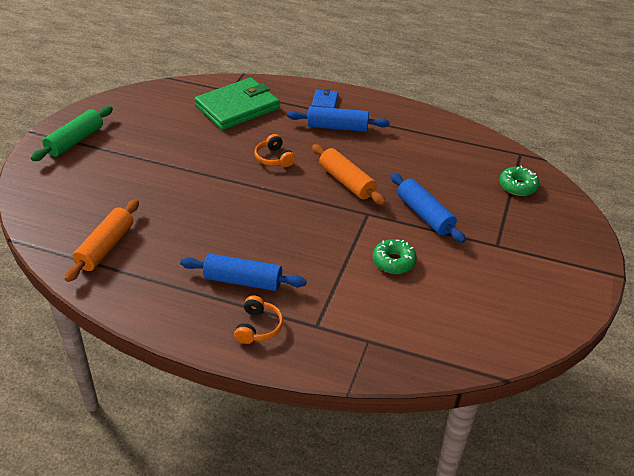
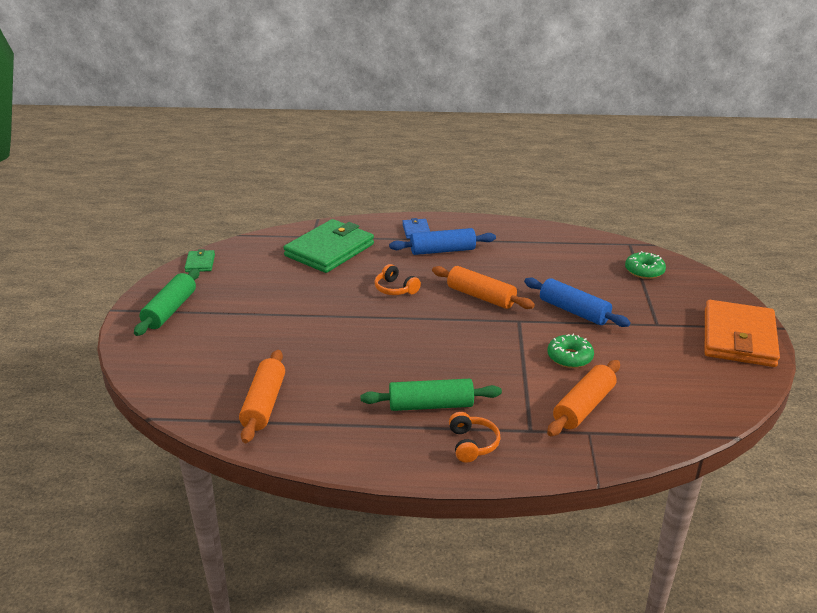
camera: 15 degrees left, 10 degrees down
(122, 99) = (200, 263): none -> green wallet
(243, 281) = (431, 405): blue rolling pin -> green rolling pin
(378, 314) = (583, 407): none -> orange rolling pin
(570, 277) = (739, 338): none -> orange wallet

